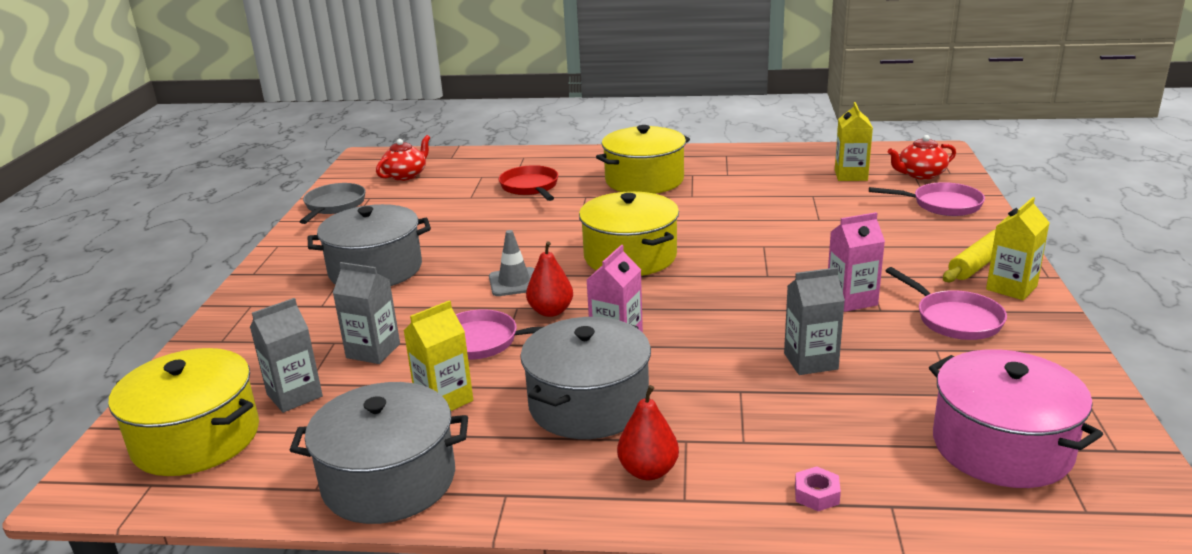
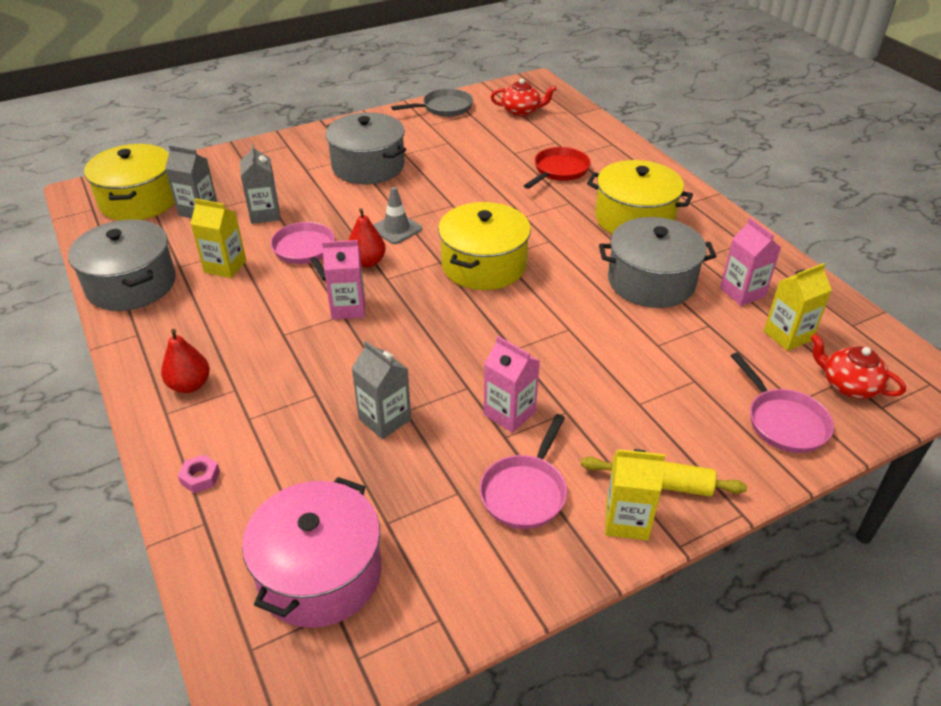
camera: 55 degrees right, 15 degrees up
(588, 404) = (255, 328): grey pot -> grey pot (651, 281)
(786, 173) = (742, 292): none -> pink carton

